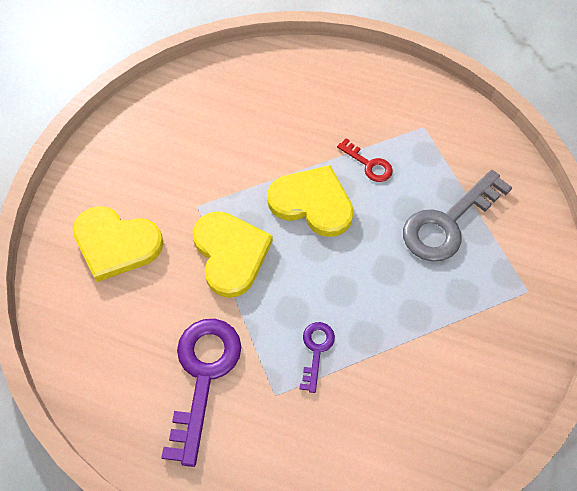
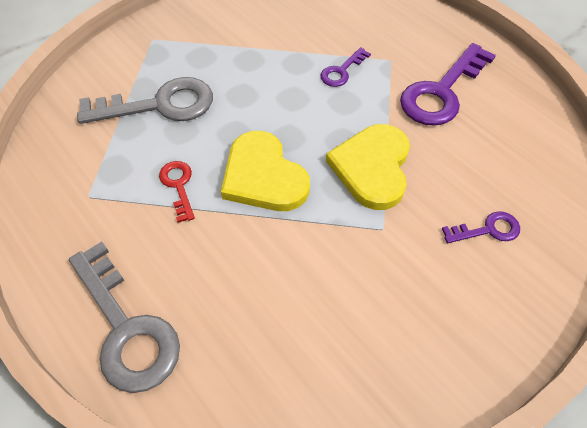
camera: 150 degrees left, 5 degrees down
(116, 244) = (488, 230): yellow heart -> purple key
(322, 72) = (126, 328): none -> grey key

